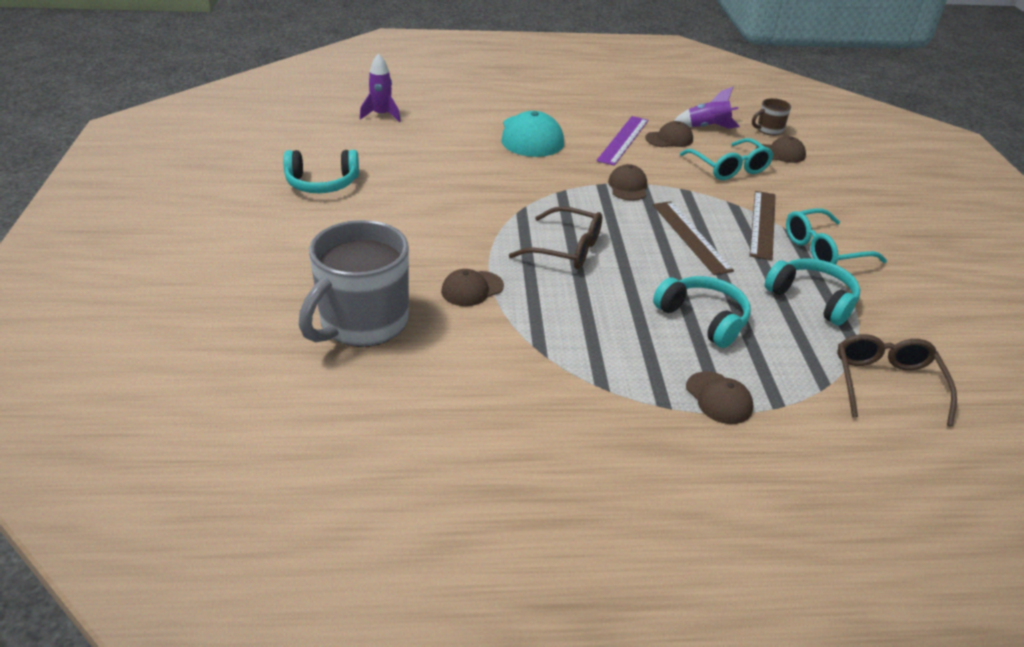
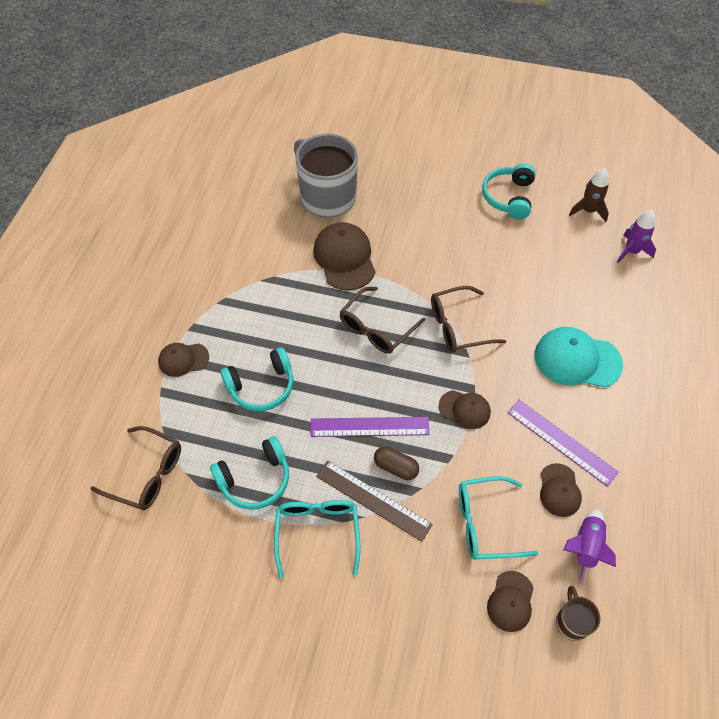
camera: 110 degrees right, 20 degrees up
(330, 137) = (588, 211): none -> brown rocket
(472, 289) = (344, 258): brown cap -> brown cap, size x1.72
(531, 199) = (458, 326): none -> brown glasses
(691, 236) = (369, 427): brown ruler -> purple ruler
(720, 216) = (395, 467): none -> brown capsule

